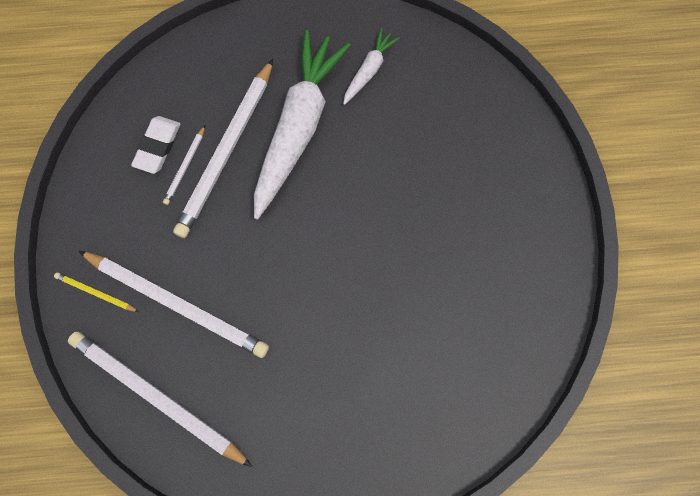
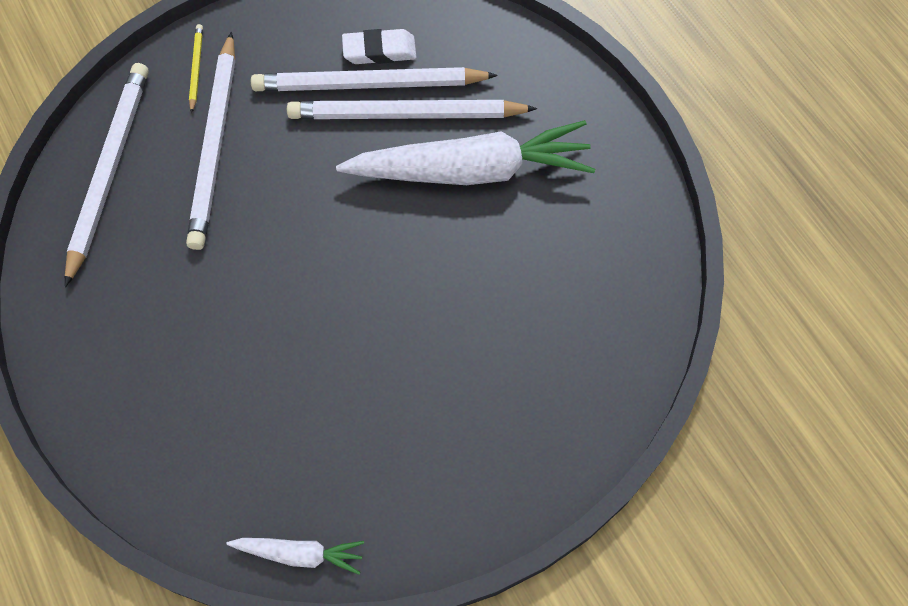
camera: 65 degrees right, 10 degrees down
(185, 167) = (369, 85): white pencil -> white pencil, size x2.29
(369, 70) = (582, 212): white carrot -> white carrot (300, 553)

